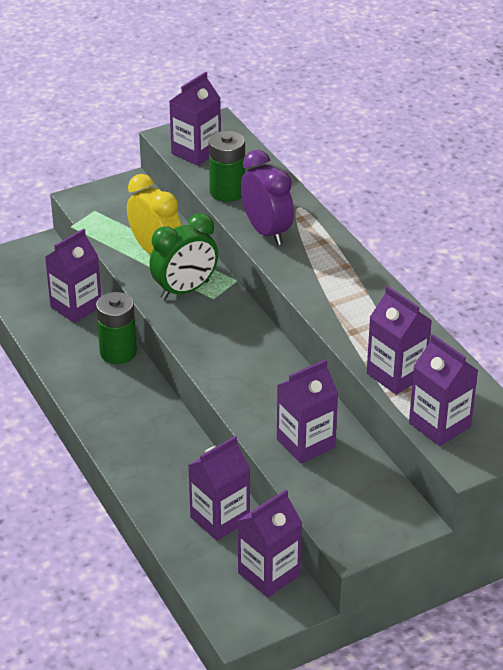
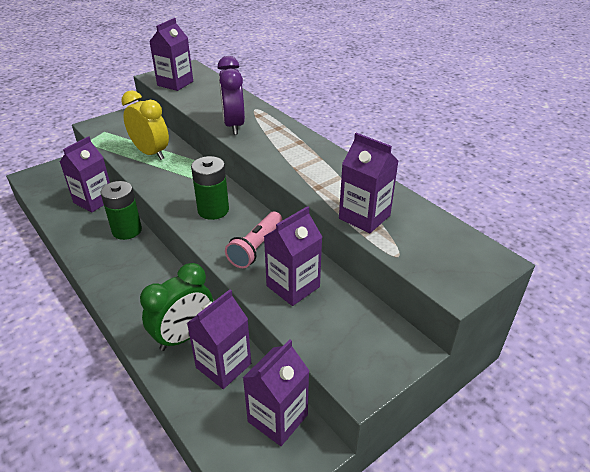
camera: 10 degrees left, 0 degrees up
(185, 290) = (175, 176): green clock -> green clock (184, 336)
(227, 192) = (200, 104): green battery -> green battery (213, 210)
(266, 232) = (234, 125): purple clock -> purple clock turned 150 degrees counterclockwise
(272, 394) = (256, 247): none -> pink flashlight
(439, 425) = (417, 255): purple carton -> none

